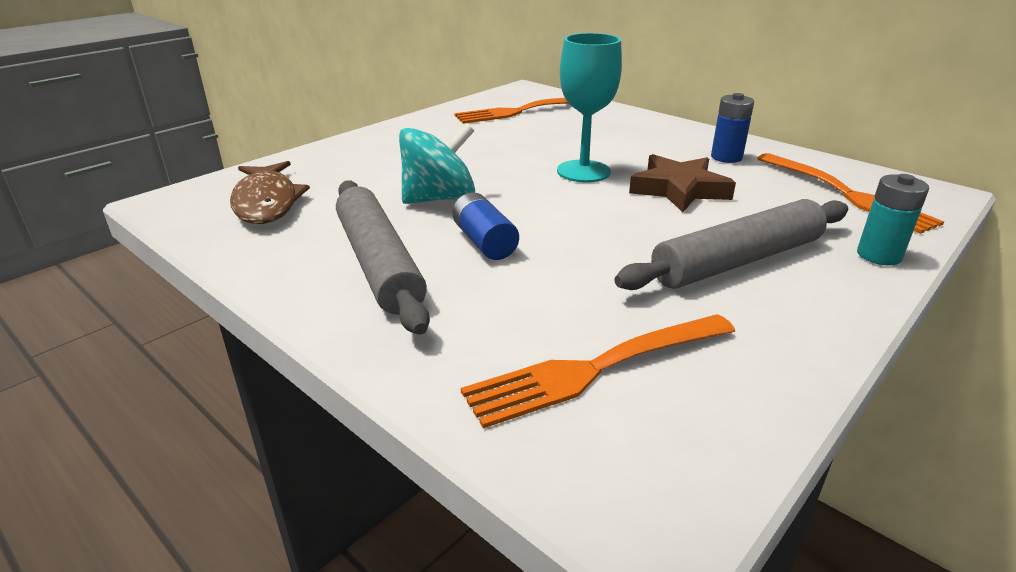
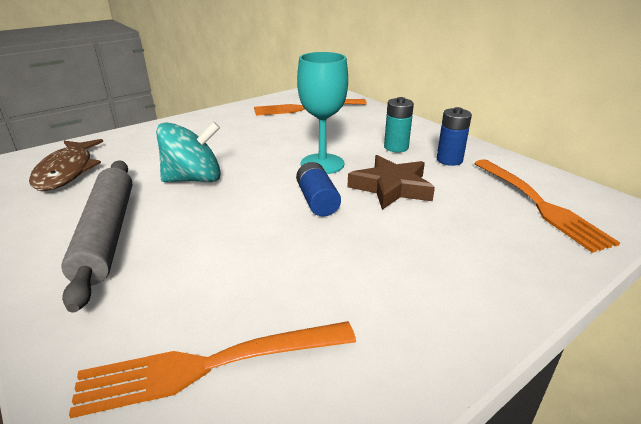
camera: 10 degrees right, 0 degrees up
(484, 242) = (201, 222): blue battery -> blue battery (317, 201)
(737, 261) = (403, 264): grey rolling pin -> none
(879, 255) = (540, 272): turquoise battery -> turquoise battery (396, 147)

